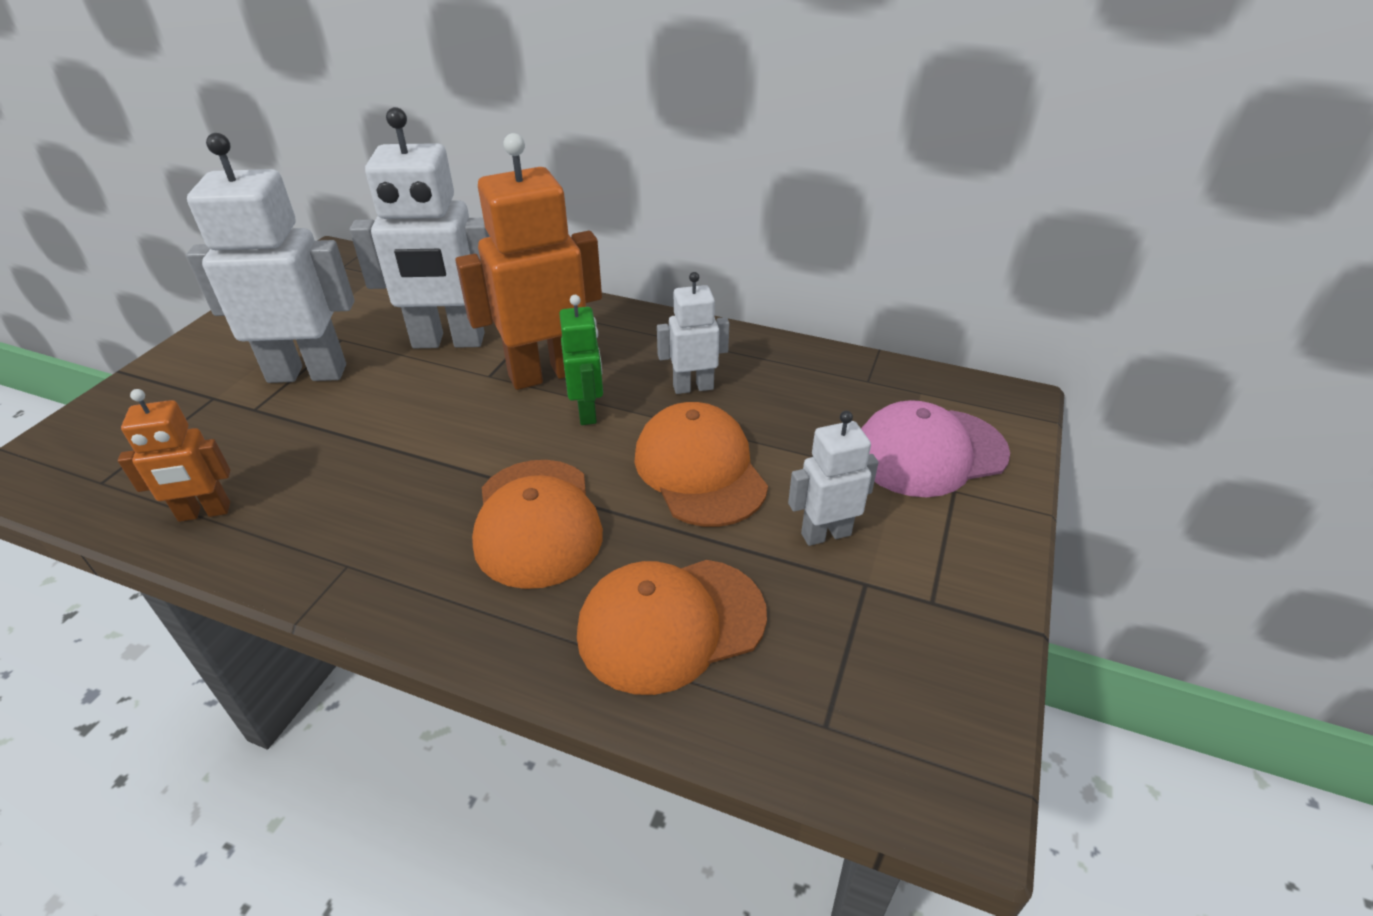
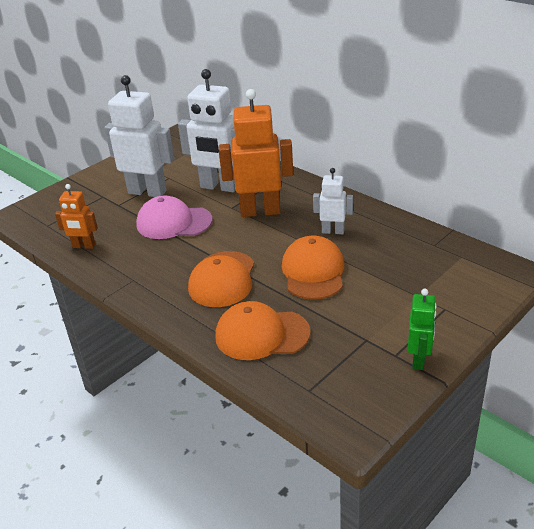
camera: 25 degrees right, 5 degrees down
(587, 412) = (271, 234): green robot -> green robot (419, 360)
(825, 534) = (360, 314): white robot -> none
(929, 452) = (444, 288): pink cap -> pink cap (174, 222)

